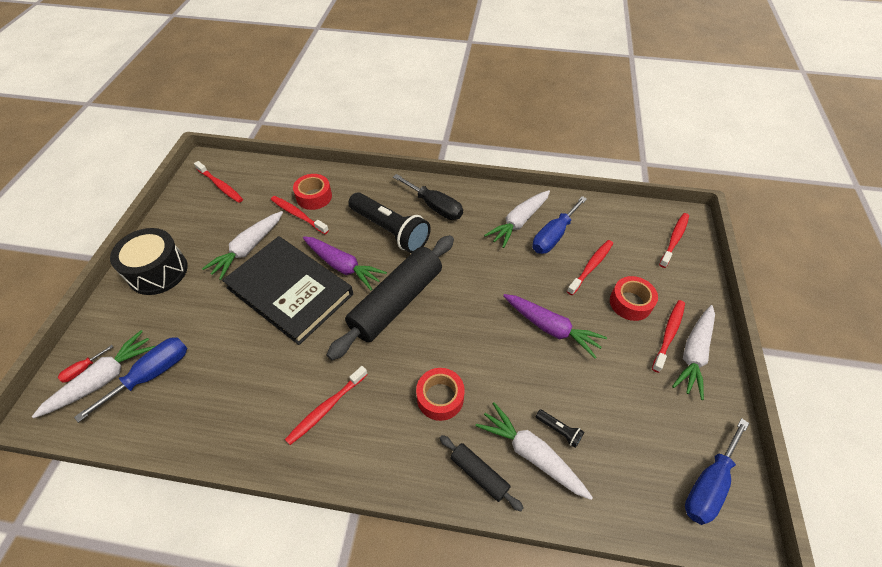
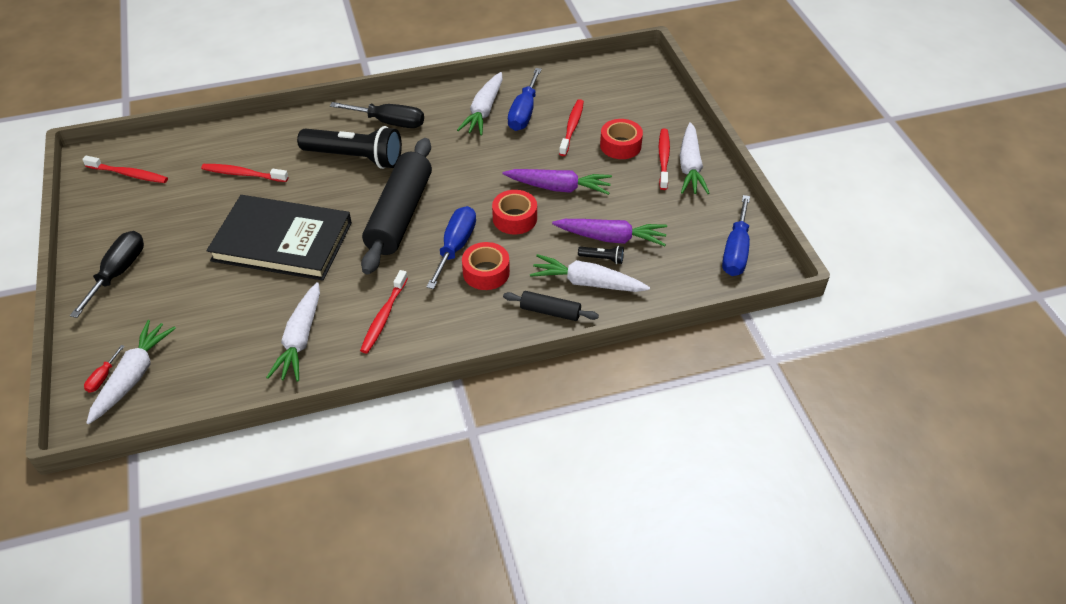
camera: 25 degrees left, 5 degrees down
(152, 374) = (184, 355): blue screwdriver -> blue screwdriver (455, 247)
(158, 271) = (118, 273): black drum -> black screwdriver
(248, 248) = (208, 220): white carrot -> white carrot (300, 339)
(314, 197) = (249, 152): red tape -> red tape (514, 218)
(342, 266) = (324, 203): purple carrot -> purple carrot (610, 238)
(674, 239) = (638, 82): red toothbrush -> none

